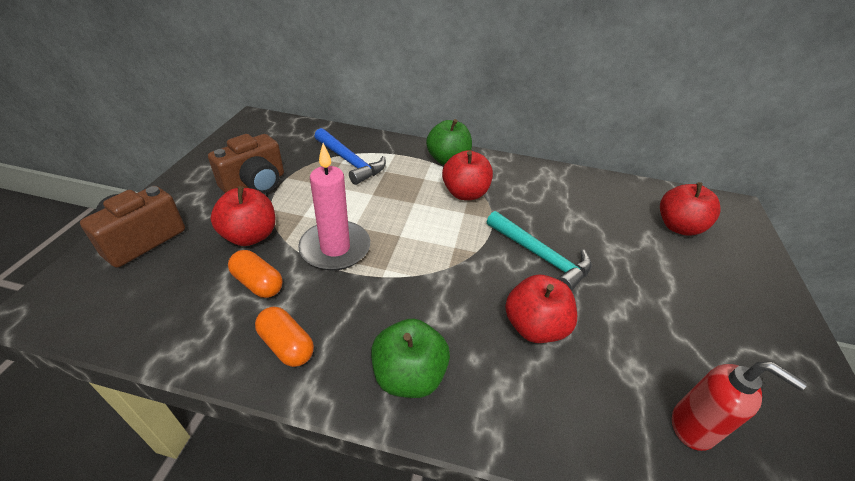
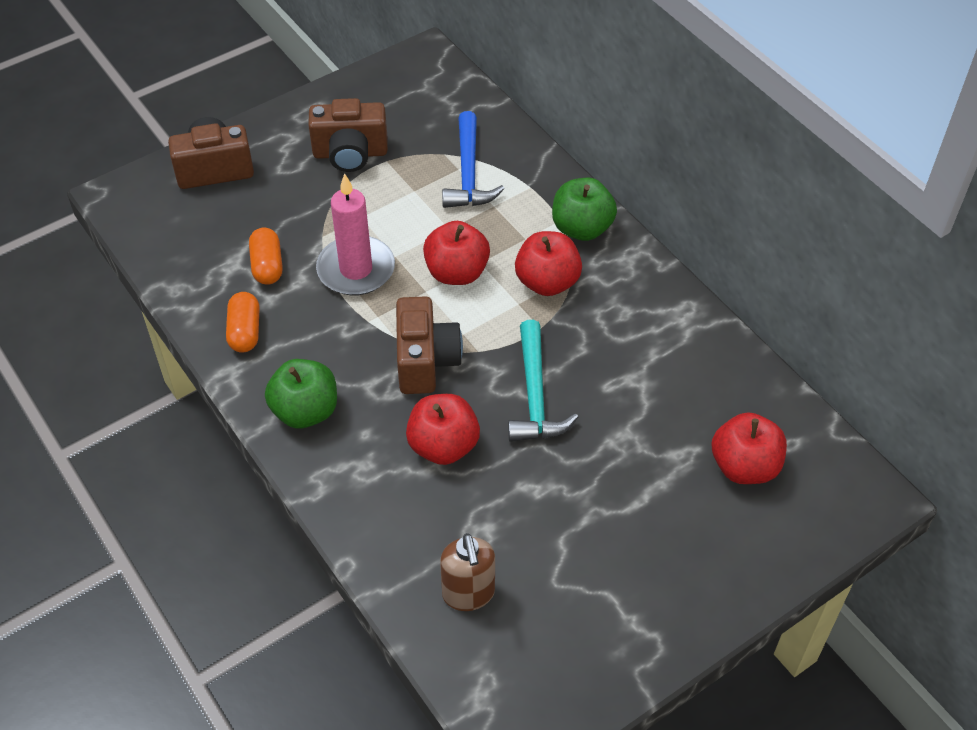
camera: 45 degrees right, 10 degrees up
(250, 236) = (298, 214): red apple -> red apple (456, 272)
(452, 278) = (426, 361): none -> brown camera
(693, 427) = (468, 594): red soap dispenser -> brown soap dispenser

